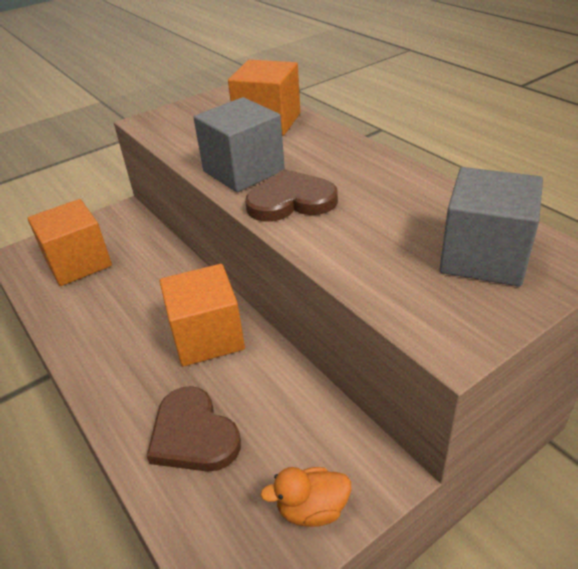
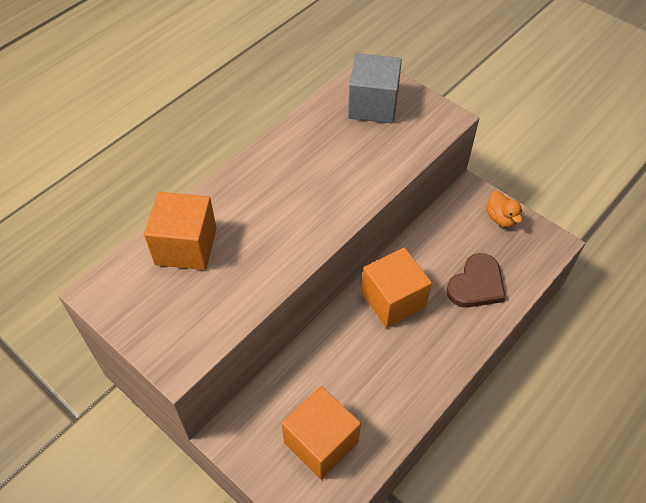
camera: 105 degrees left, 15 degrees up
(243, 171) = (282, 245): grey cube -> none
(291, 201) = (325, 205): brown heart -> none

